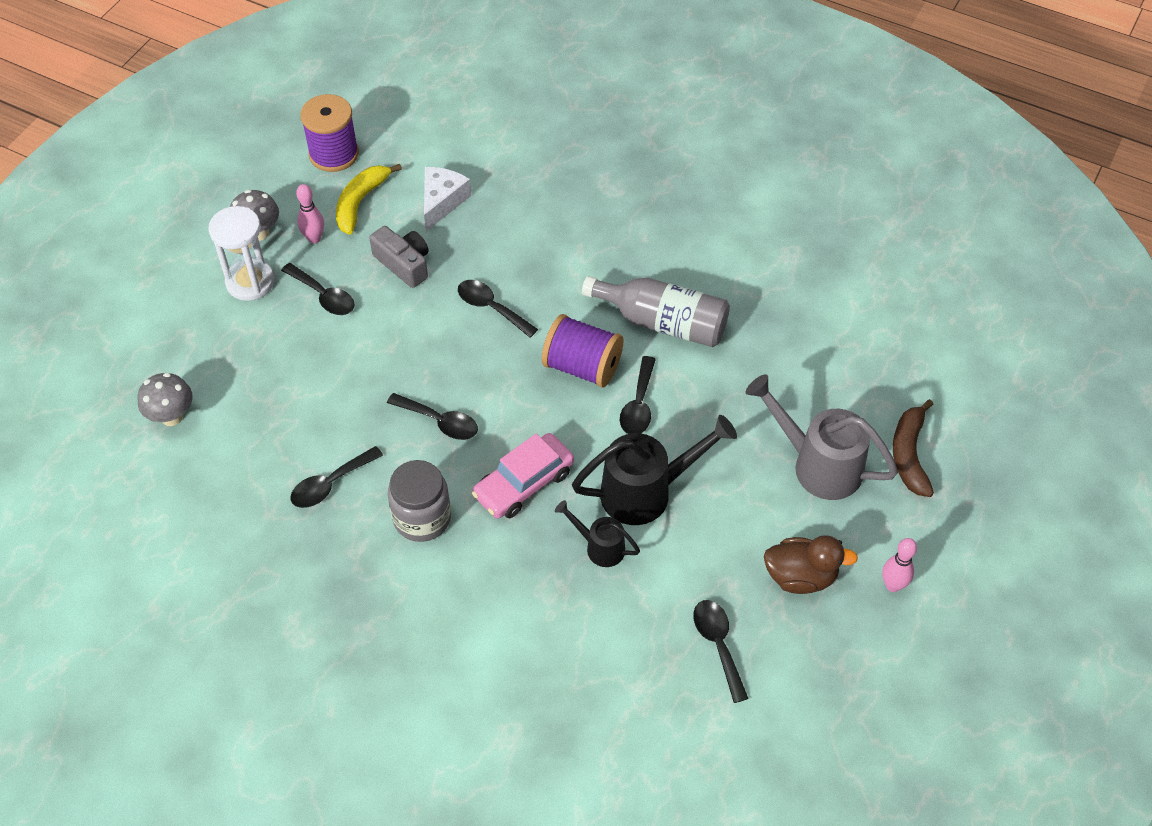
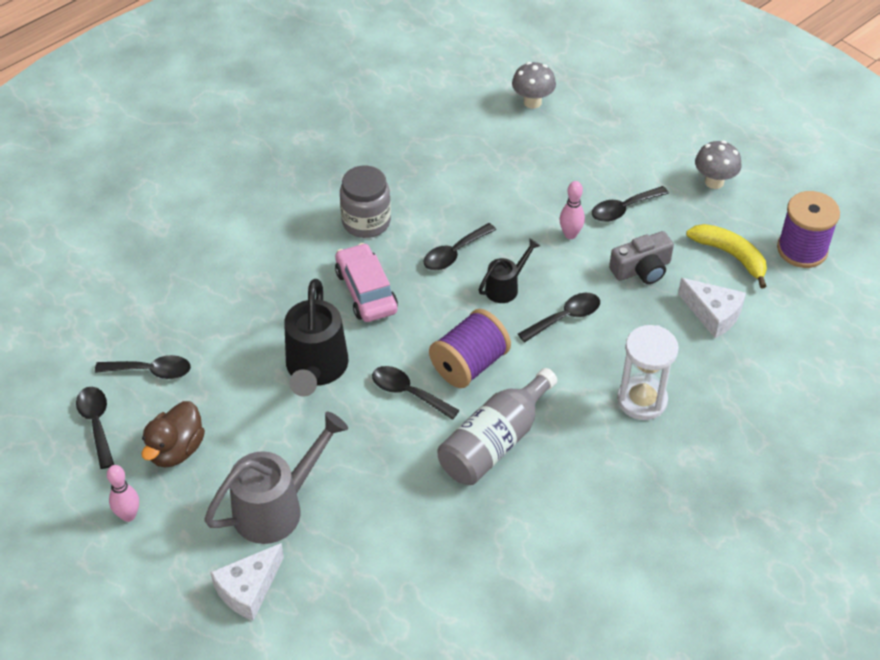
camera: 110 degrees right, 5 degrees down
(250, 282) = (657, 167): white hourglass -> white hourglass (642, 400)
(314, 238) = (695, 216): pink bowling pin -> pink bowling pin (570, 234)
(330, 484) = (425, 177): black spoon -> black spoon (96, 423)
(600, 547) = (280, 323): black watering can -> black watering can (505, 287)
(909, 455) = (248, 589): brown banana -> white cheese

